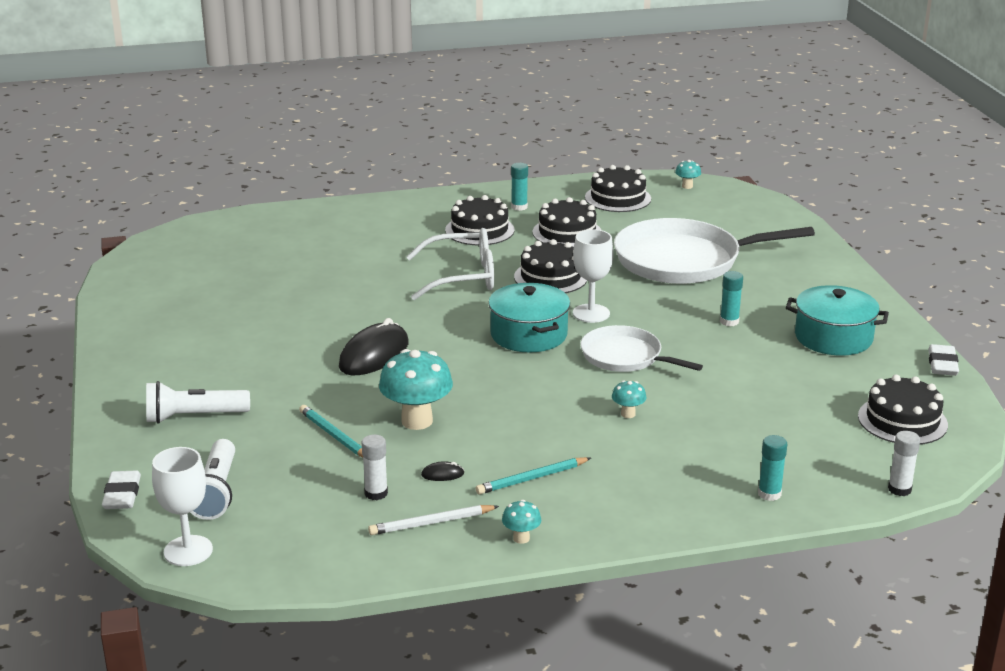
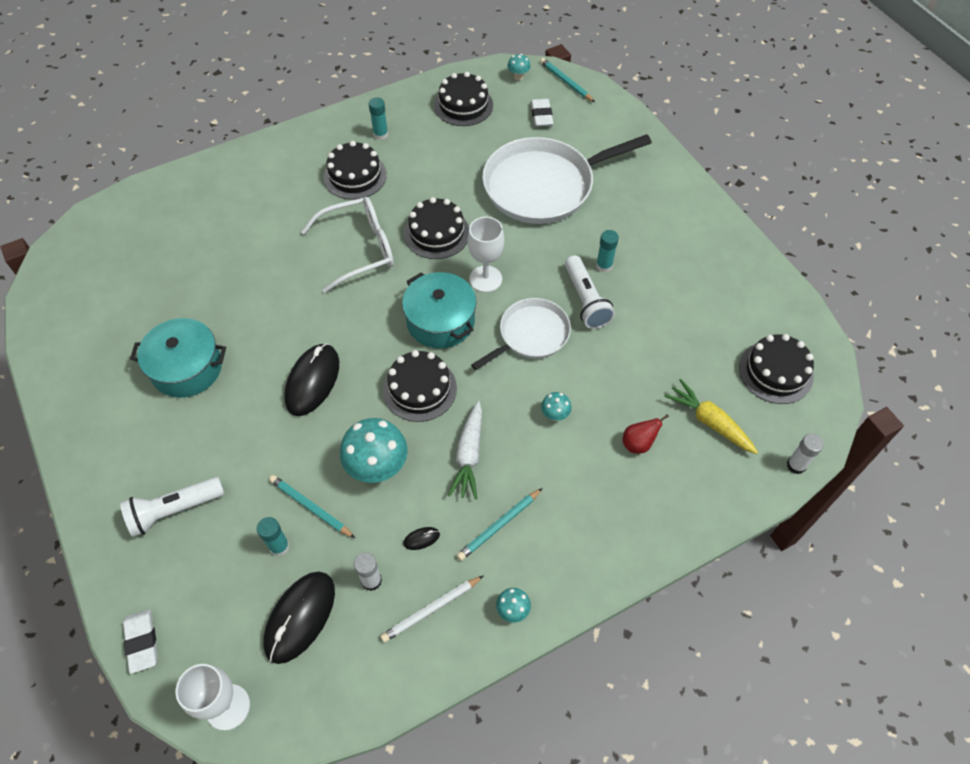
camera: 15 degrees left, 30 degrees up
(216, 492) = (228, 616): white flashlight -> white flashlight (585, 300)
(289, 505) = (300, 617): none -> black mouse
(520, 427) = (469, 455): none -> white carrot
(567, 232) = (433, 165): black cake -> black cake (419, 389)
(625, 357) = (531, 335): white pan -> white pan turned 120 degrees clockwise
(715, 447) = (638, 443): none -> red pear
(739, 195) = (566, 82): none -> turquoise pencil
(769, 494) = (697, 497): turquoise glue stick -> turquoise glue stick (279, 546)
(807, 444) = (709, 422): none -> yellow carrot
(833, 337) = (693, 270): turquoise pot -> turquoise pot (187, 368)
(942, 364) = (787, 288): white eraser -> white eraser (541, 115)

